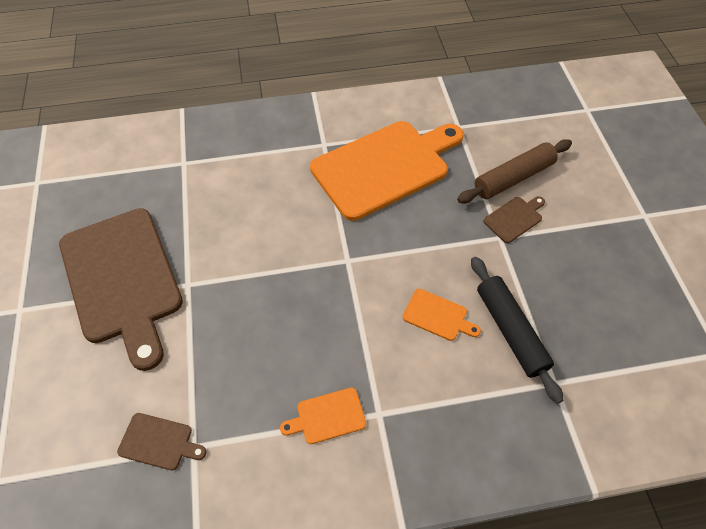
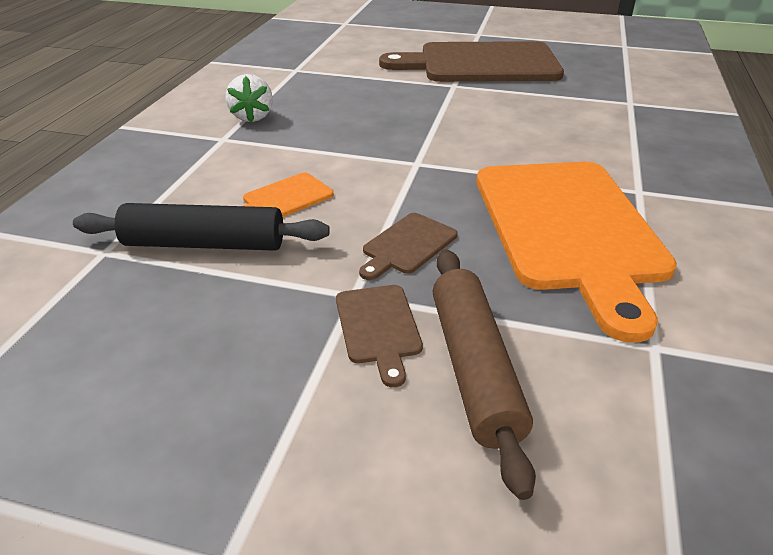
camera: 115 degrees right, 20 degrees down
(159, 442) = (314, 60): brown cutting board -> brown cutting board (407, 245)
(327, 416) = (252, 117): orange cutting board -> white strawberry

